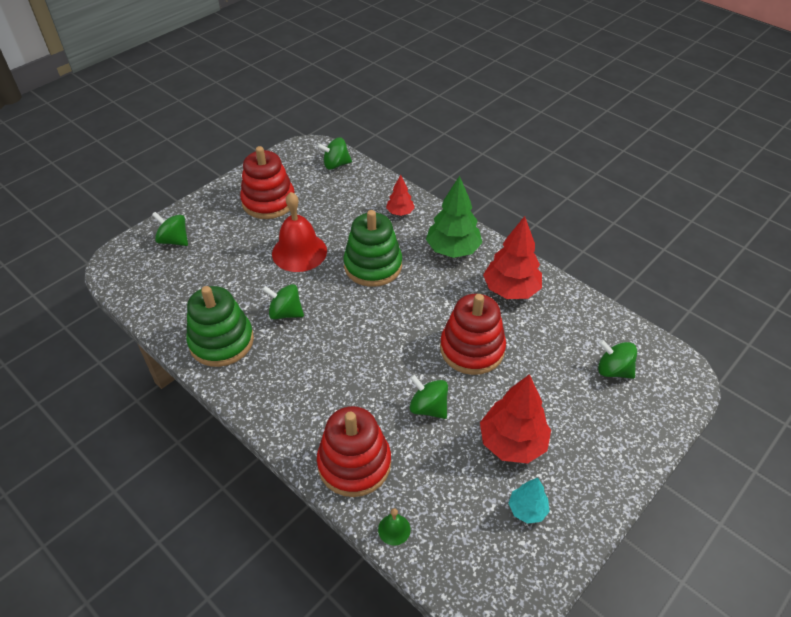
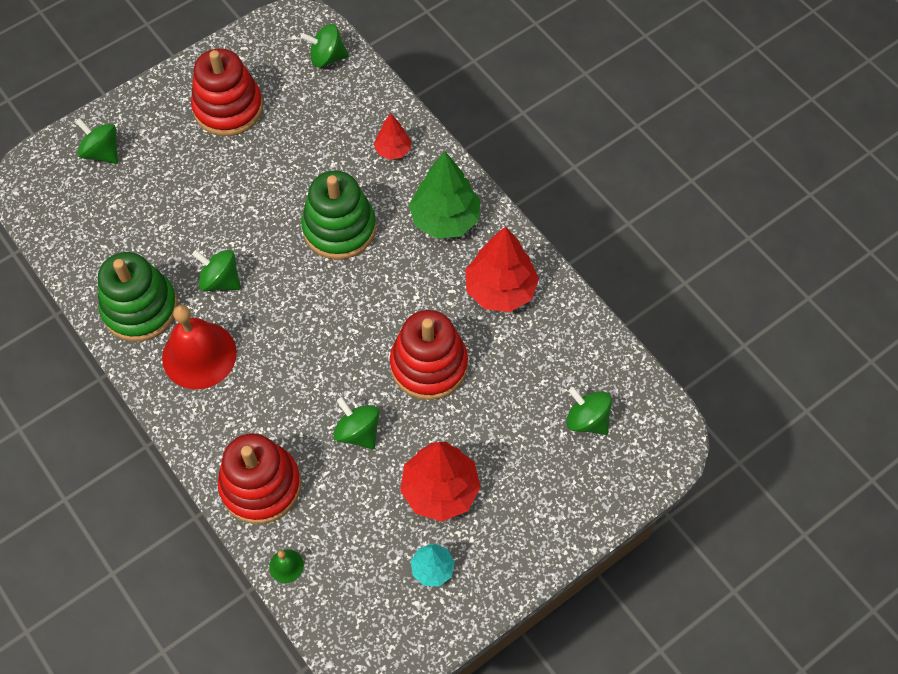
camera: 10 degrees right, 15 degrees up
(299, 252) = (253, 193): red bell -> red bell (199, 355)

